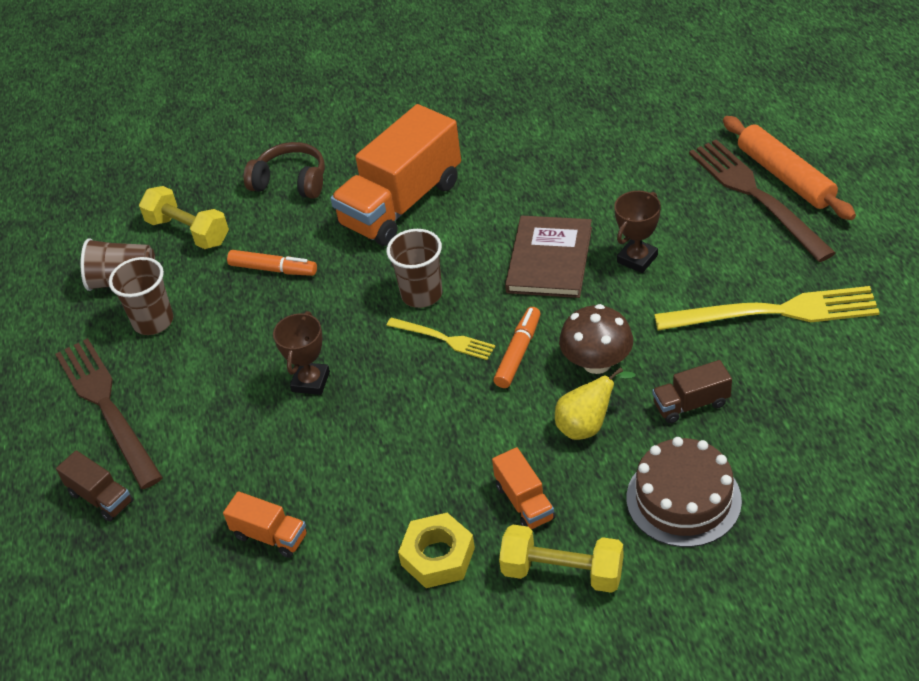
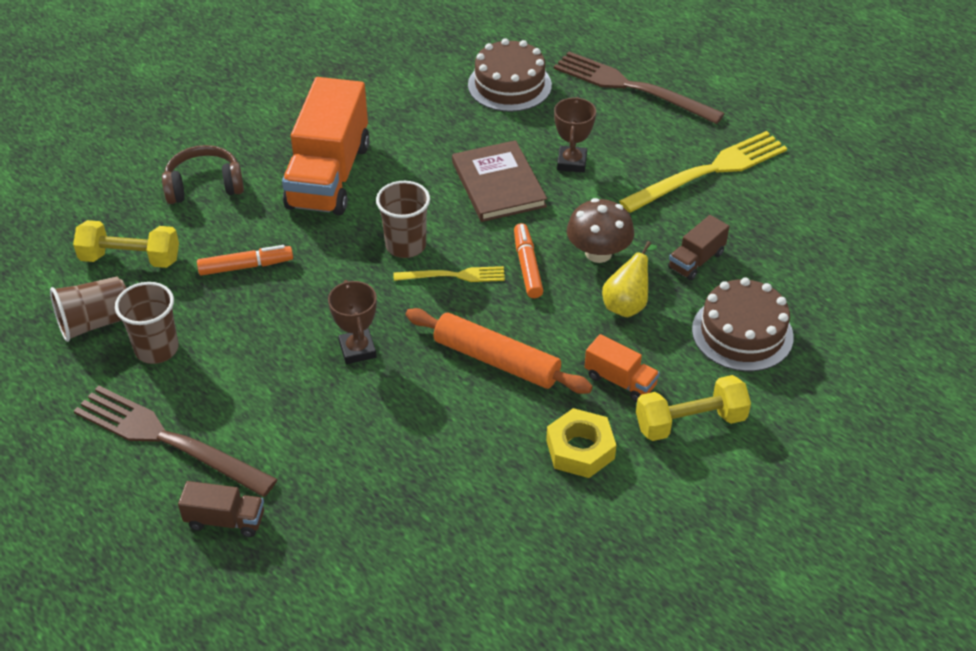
camera: 35 degrees left, 0 degrees up
(270, 536) = (419, 490): orange truck -> none
(632, 159) = (509, 85): none -> brown cake
(785, 177) = (643, 67): orange rolling pin -> orange rolling pin (496, 360)

